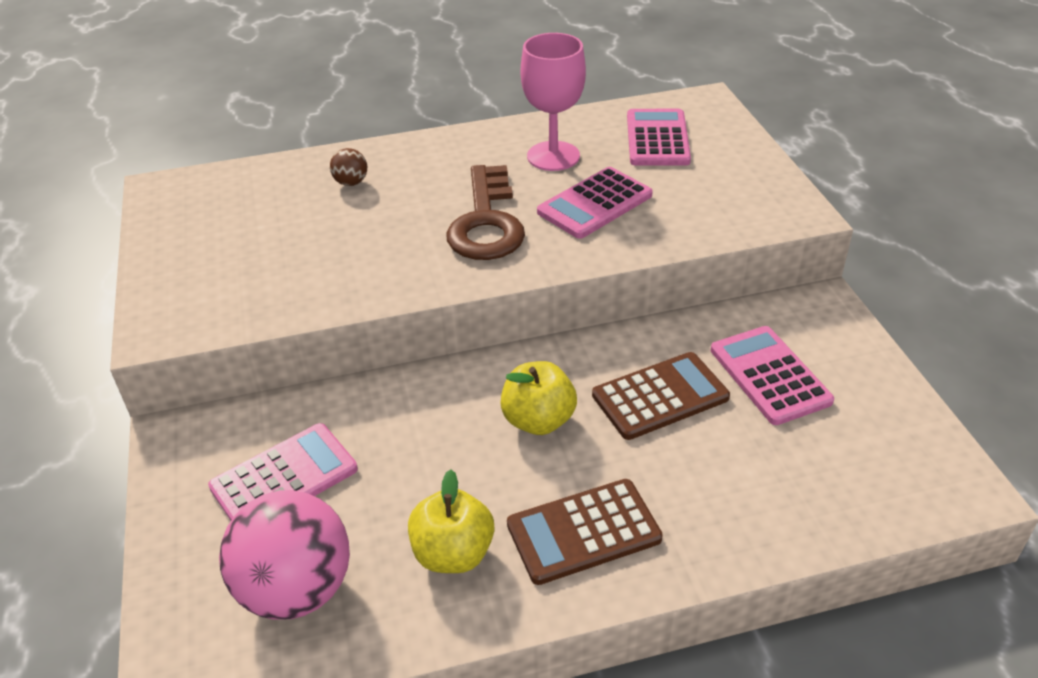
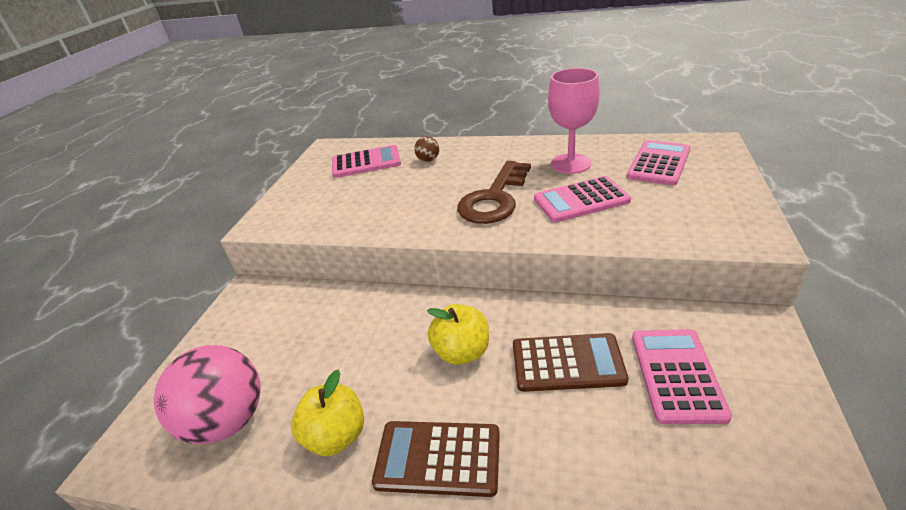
camera: 30 degrees right, 5 degrees down
(284, 478) = (279, 338): pink calculator -> pink calculator (366, 162)

